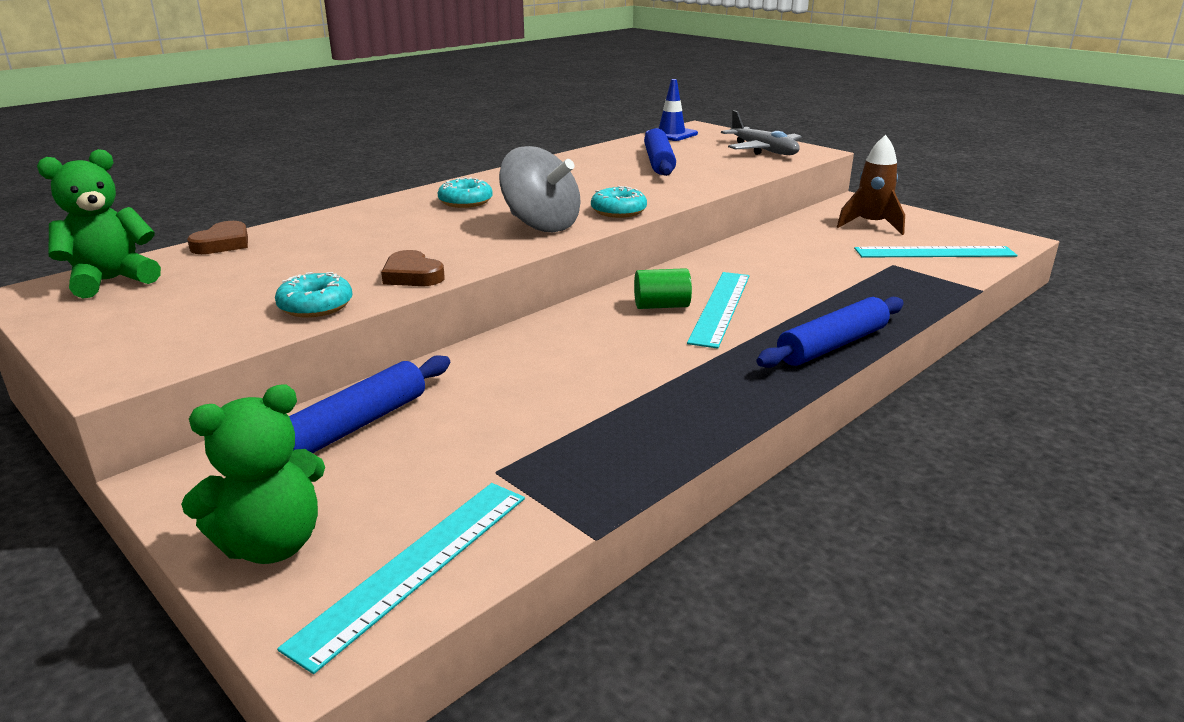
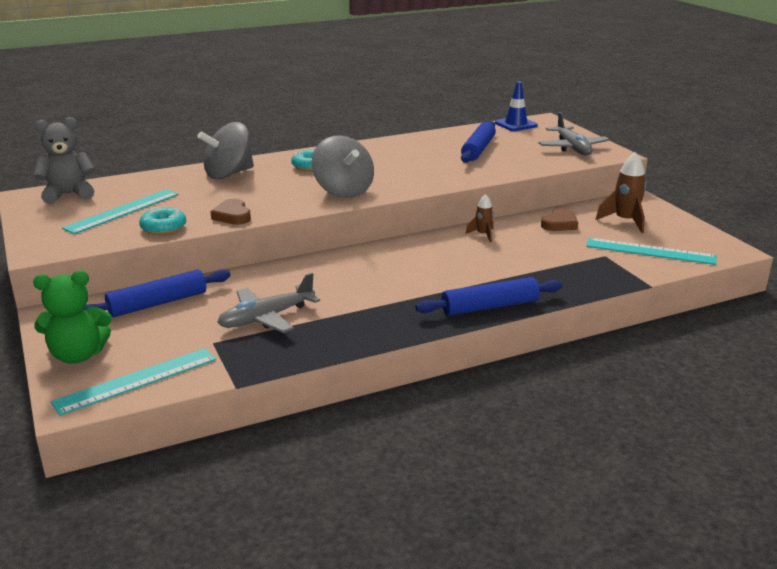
camera: 20 degrees right, 0 degrees up
(111, 281) = (68, 194): green teddy bear -> grey teddy bear
(223, 243) = (142, 178): brown heart -> brown heart (559, 224)
(356, 224) = (229, 174): none -> grey spinning top
(547, 416) = (266, 318): none -> grey plane
(618, 211) = (406, 187): turquoise donut -> none
(661, 306) = (401, 260): green cylinder -> none
(720, 307) = (440, 268): turquoise ruler -> turquoise ruler (122, 211)
(730, 261) = (483, 235): none -> brown rocket

